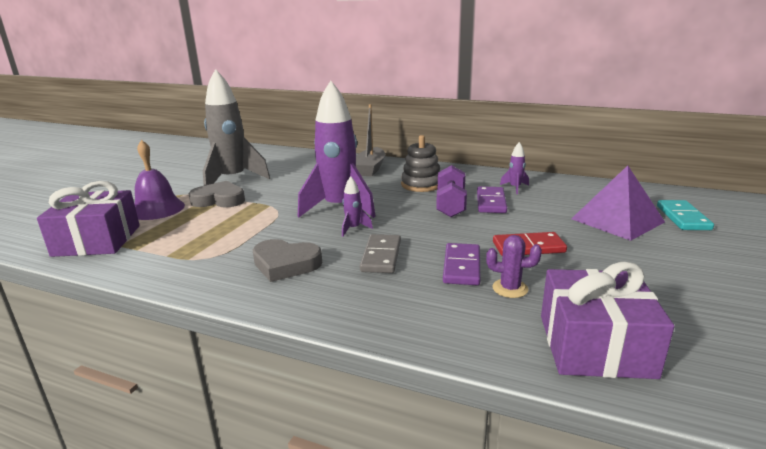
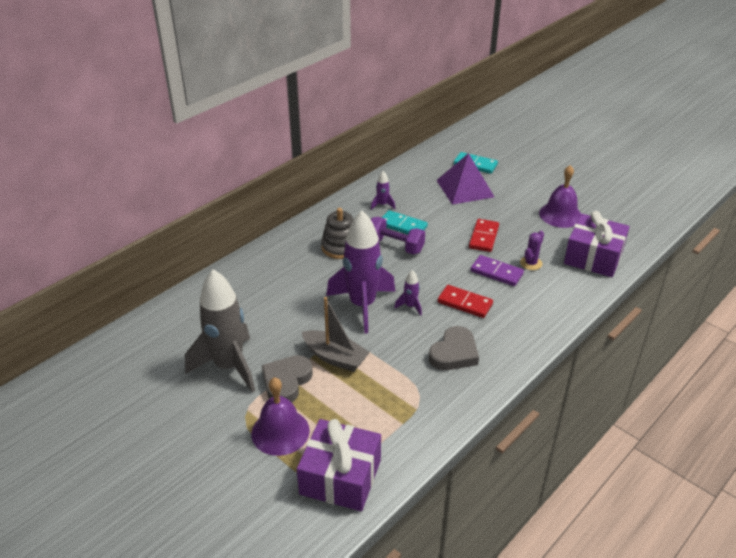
camera: 70 degrees left, 15 degrees up
(370, 168) = (274, 265): grey boat -> grey boat (335, 357)
(381, 256) = (465, 303): grey domino -> red domino
(491, 202) = (403, 226): purple domino -> turquoise domino
(670, 297) = (560, 215): none -> purple bell

